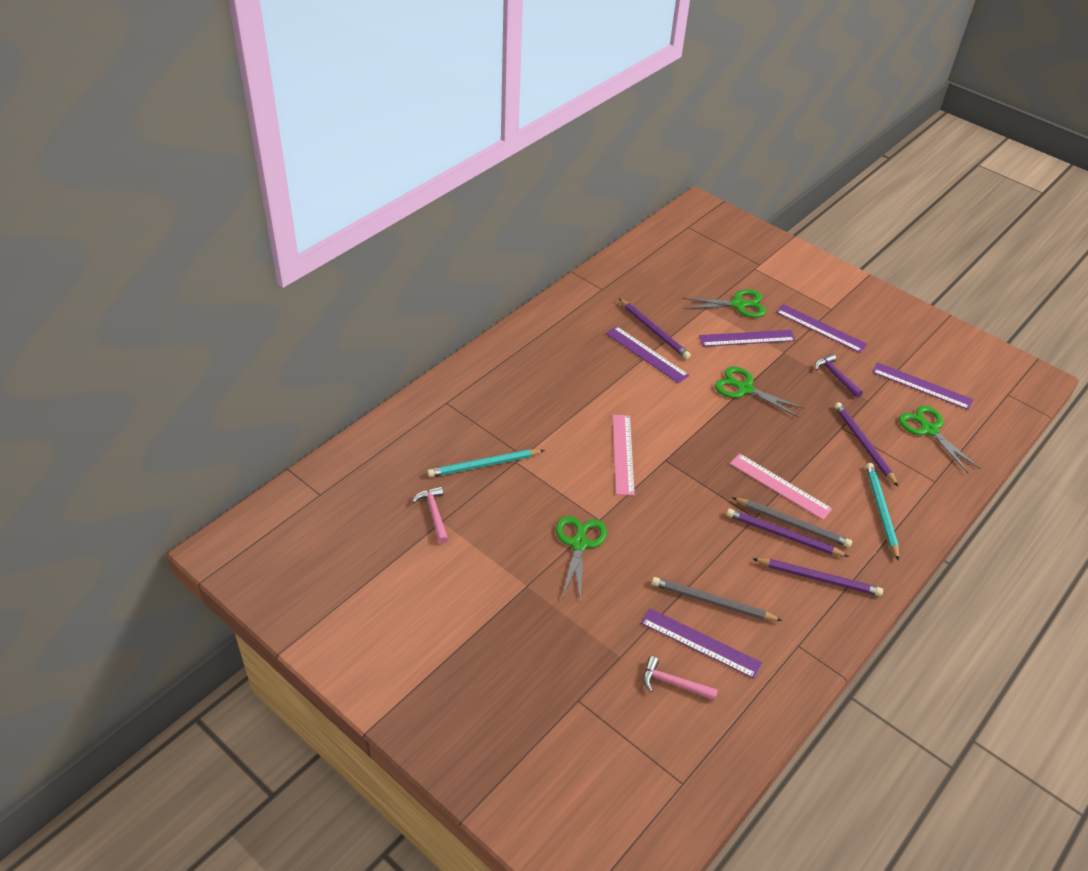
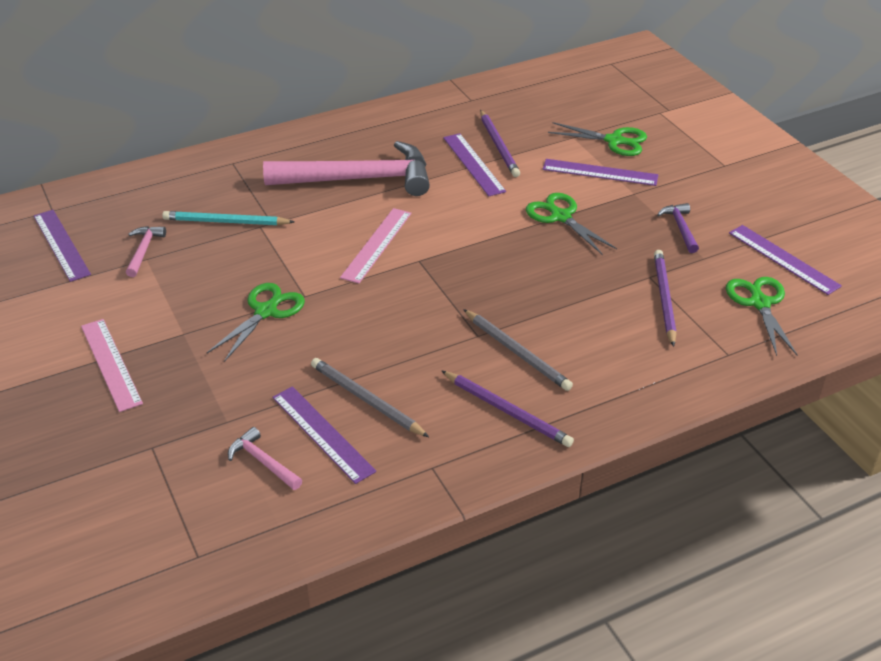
camera: 25 degrees right, 5 degrees down
(565, 392) = (358, 179): none -> pink hammer
(780, 486) = (530, 314): pink ruler -> pink ruler (111, 364)
(783, 535) = (497, 360): purple pencil -> none
(820, 328) = (697, 180): purple ruler -> purple ruler (61, 244)
(881, 511) = (635, 366): turquoise pencil -> none

